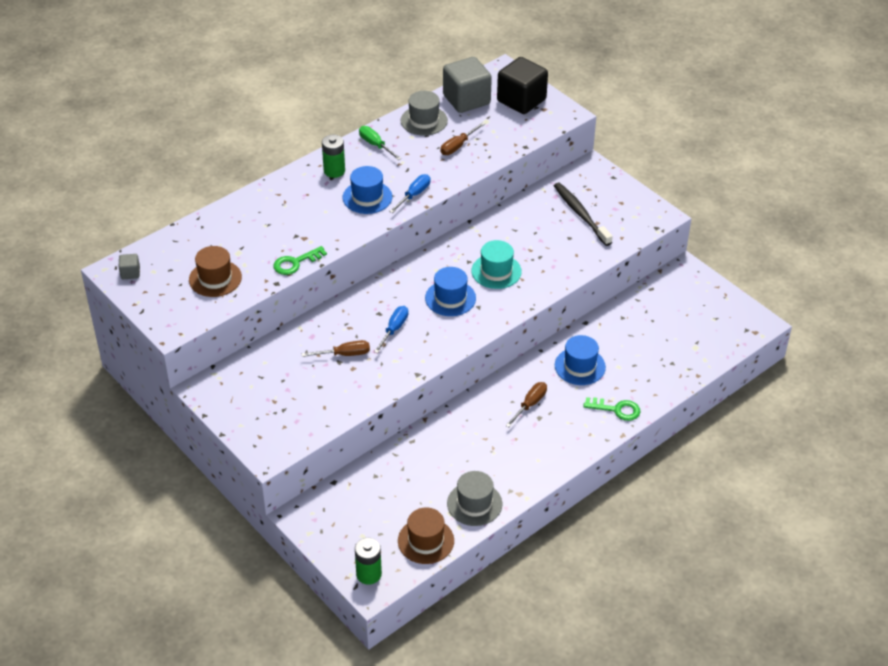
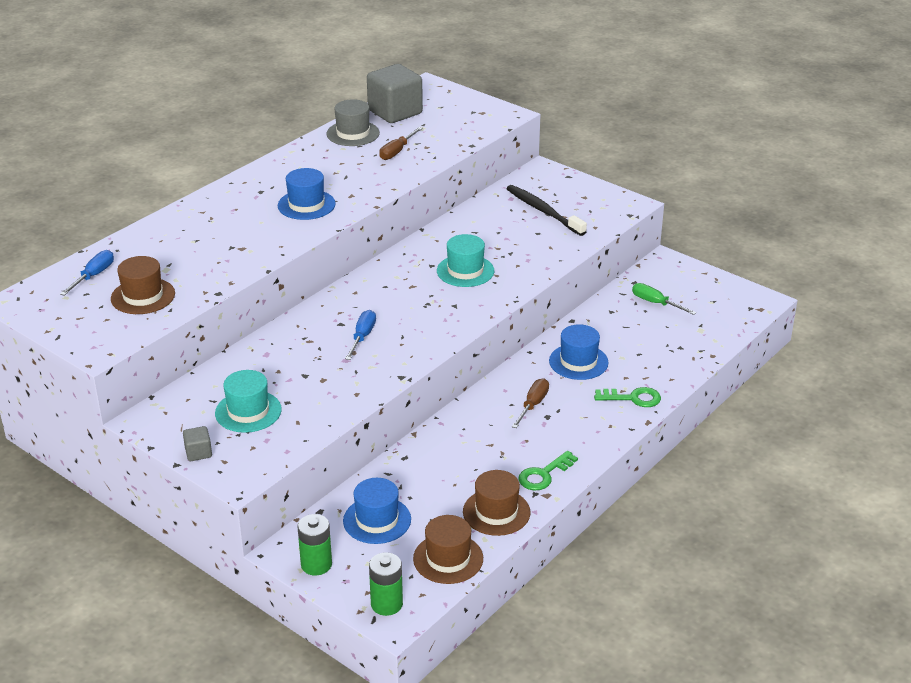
camera: 10 degrees left, 10 degrees down
(130, 273) = (37, 302): grey cube -> grey cube (198, 453)
(287, 391) = (248, 411): none -> turquoise hat
(295, 263) = (236, 272): green key -> green key (544, 475)
(334, 171) = (262, 185): green battery -> green battery (316, 564)
(344, 354) = (310, 367): brown screwdriver -> none
(375, 145) = (304, 159): green screwdriver -> green screwdriver (655, 303)
(414, 195) = (359, 198): blue screwdriver -> blue screwdriver (94, 276)
(450, 298) = (420, 301): blue hat -> blue hat (377, 520)
(474, 504) = (496, 512): grey hat -> brown hat
(521, 100) = (455, 107): black cube -> none

